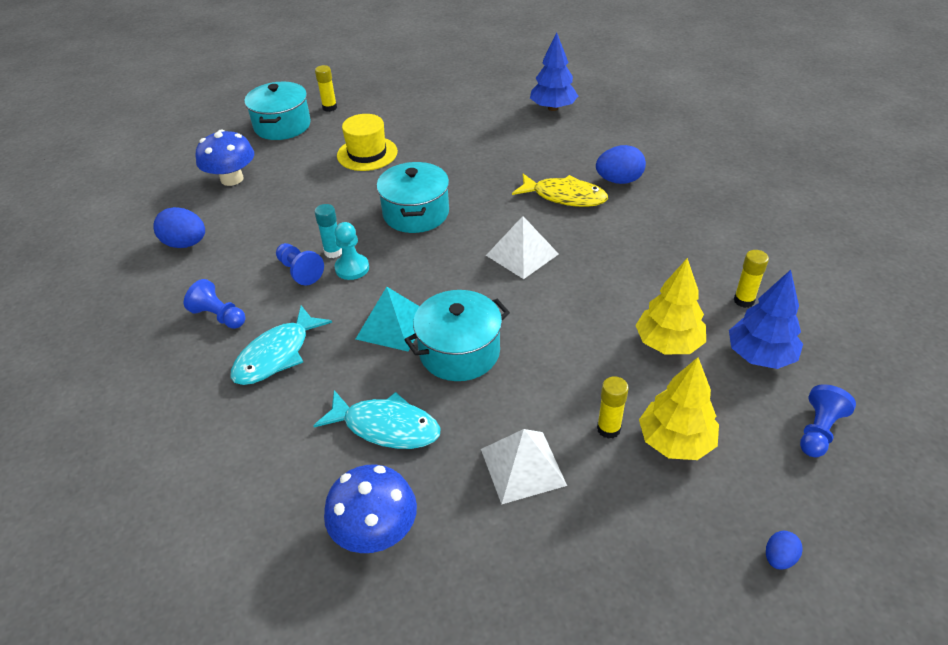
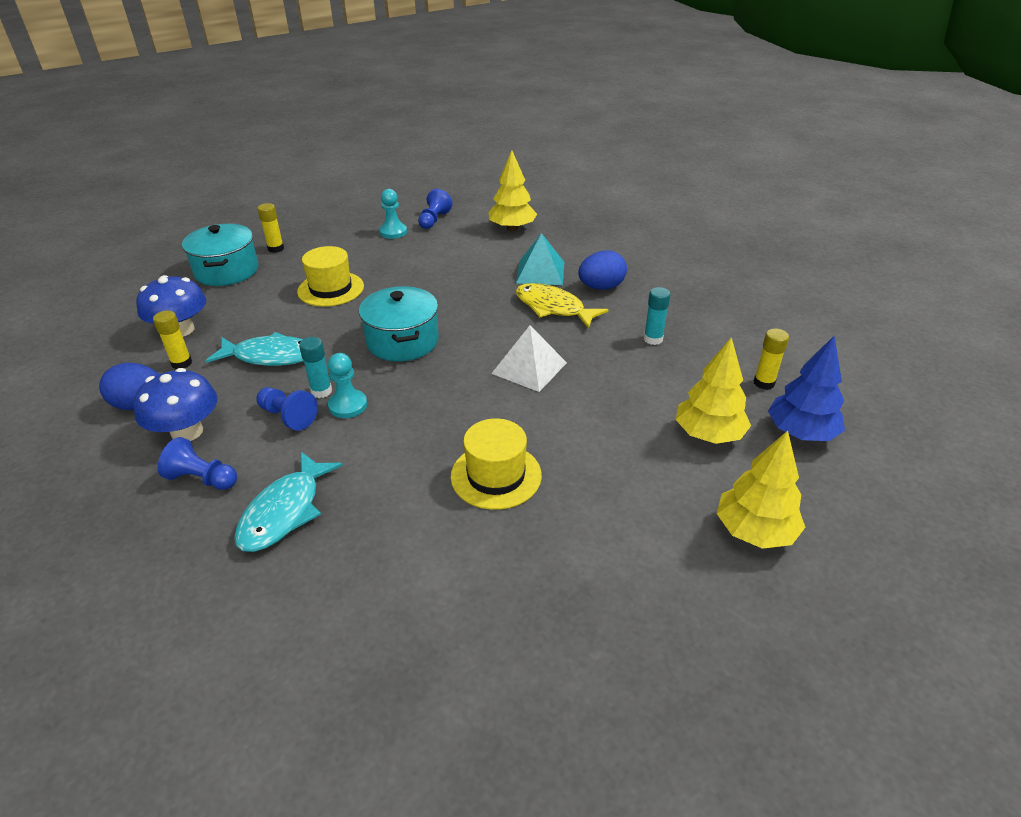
camera: 15 degrees left, 5 degrees down
(375, 531) = (464, 695): blue mushroom -> blue mushroom (187, 432)
(386, 427) = (439, 571): turquoise fish -> turquoise fish (270, 356)
(392, 325) = (412, 459): turquoise pyramid -> turquoise pyramid (540, 272)
(439, 101) = (393, 232): none -> turquoise pawn
(459, 352) = (496, 475): turquoise pot -> yellow hat
(523, 466) = (607, 587): white pyramid -> none
(553, 108) = (512, 228): blue tree -> yellow tree
(565, 197) = (553, 308): yellow fish -> yellow fish turned 150 degrees counterclockwise
(608, 429) = (682, 530): yellow glue stick -> yellow glue stick (181, 363)
(650, 241) = (653, 339): none -> turquoise glue stick
(779, 558) = (905, 633): blue egg -> none
(818, 431) = (885, 496): blue pawn -> blue pawn (434, 220)

